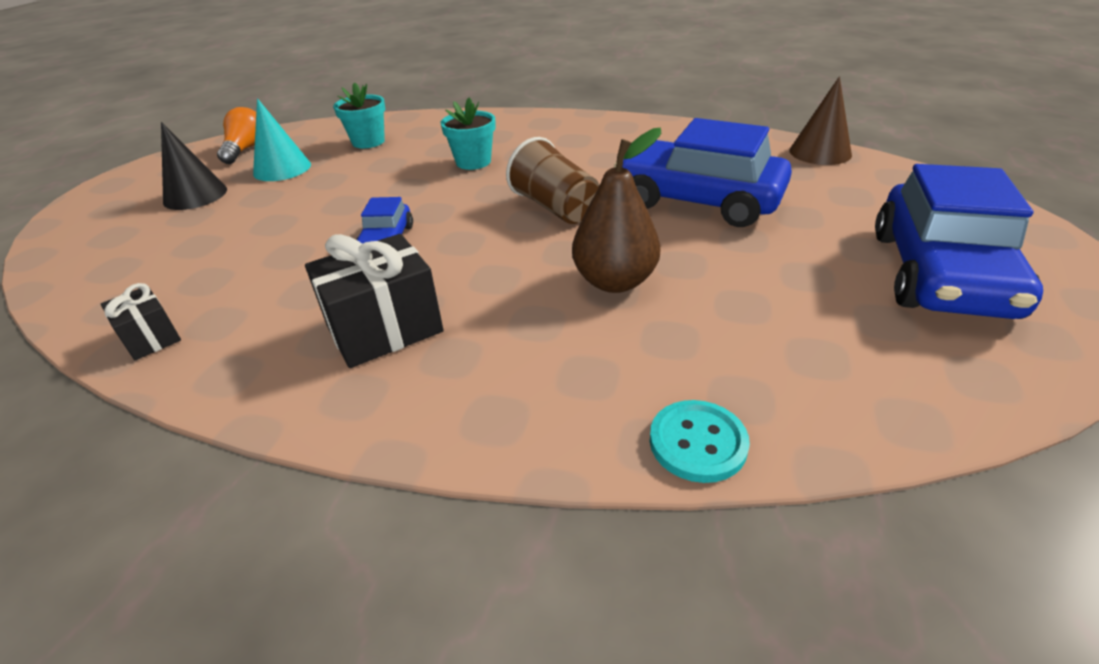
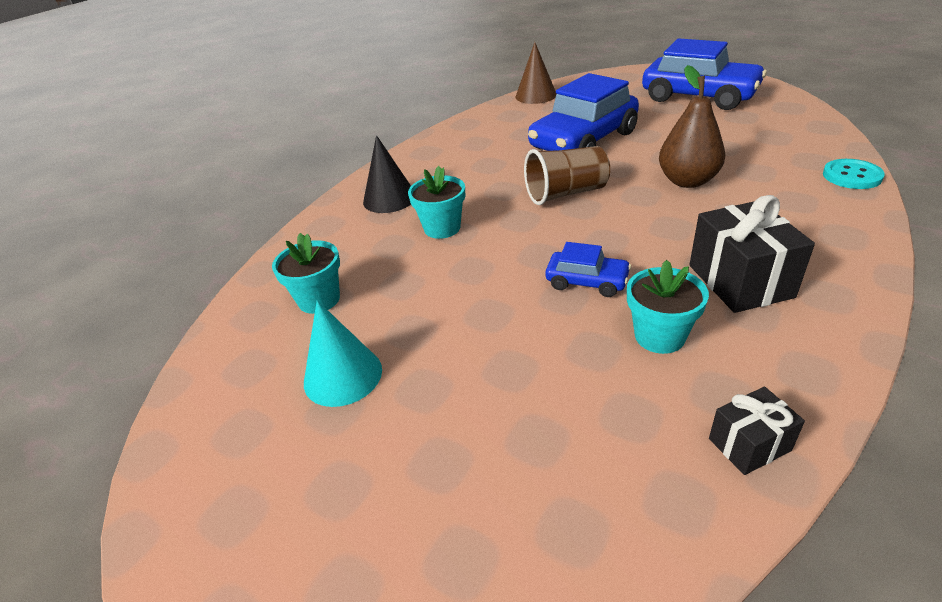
camera: 70 degrees left, 0 degrees up
(195, 195) = (370, 468): black cone -> black cone (389, 198)
(246, 149) = (228, 426): orange light bulb -> none
(299, 285) = (659, 336): none -> turquoise flower pot

